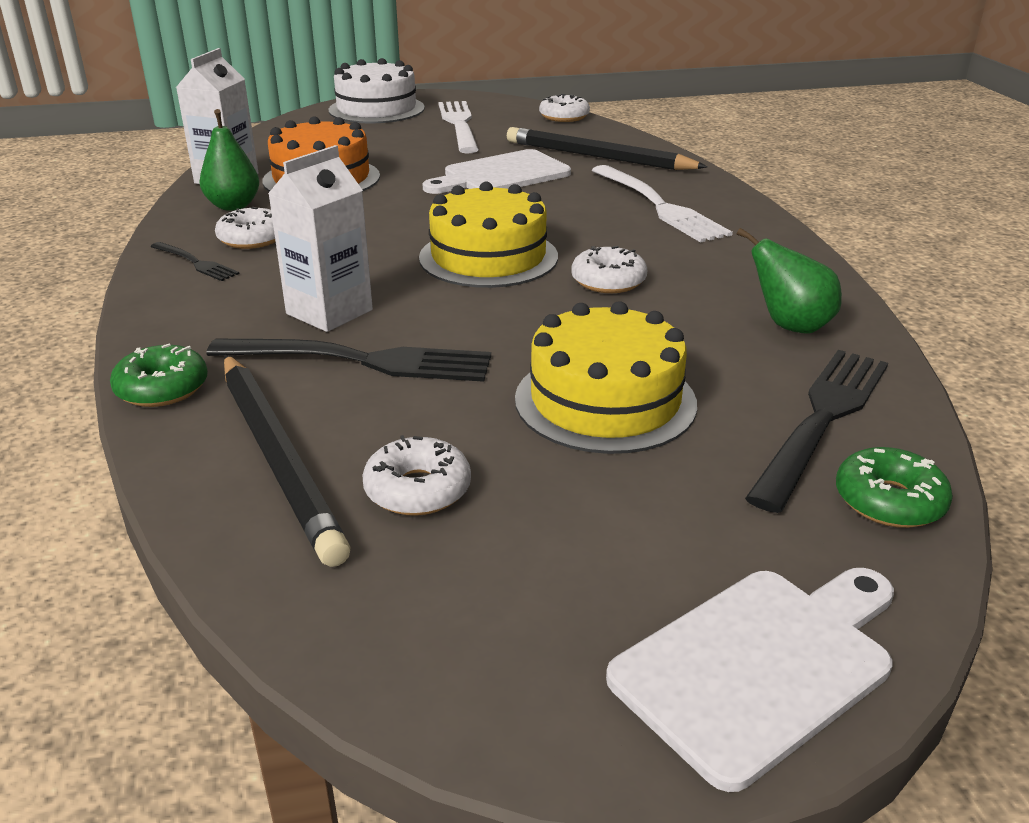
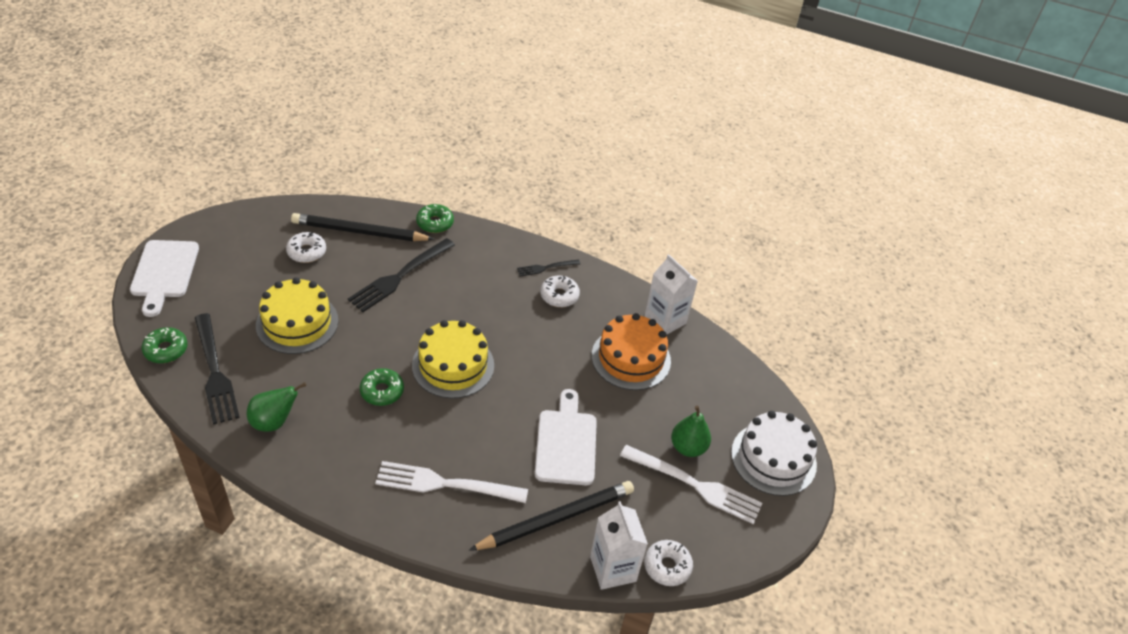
camera: 120 degrees right, 15 degrees up
(233, 206) = (614, 306): green pear -> green pear (688, 447)
(329, 312) = (451, 286): white carton -> white carton (613, 569)
(608, 281) = (382, 391): white donut -> green donut

